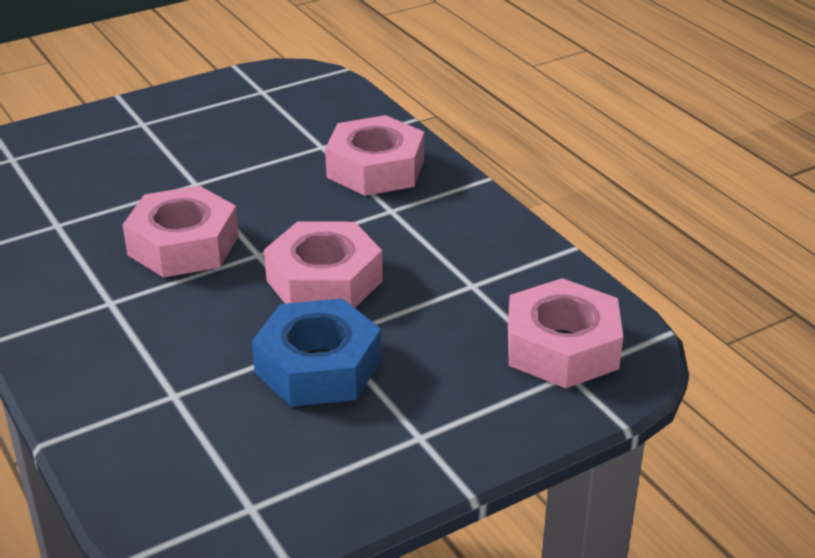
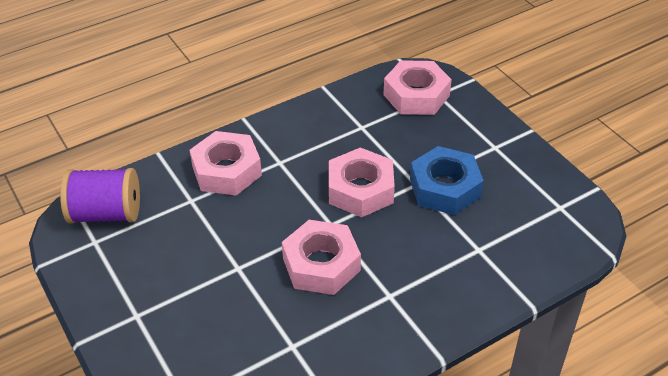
camera: 90 degrees left, 10 degrees up
(306, 94) = (106, 213): none -> purple spool

